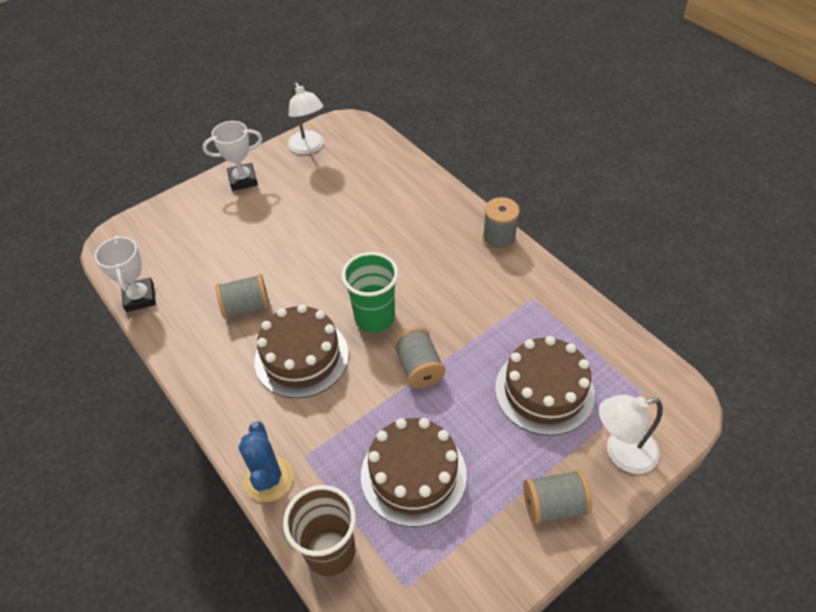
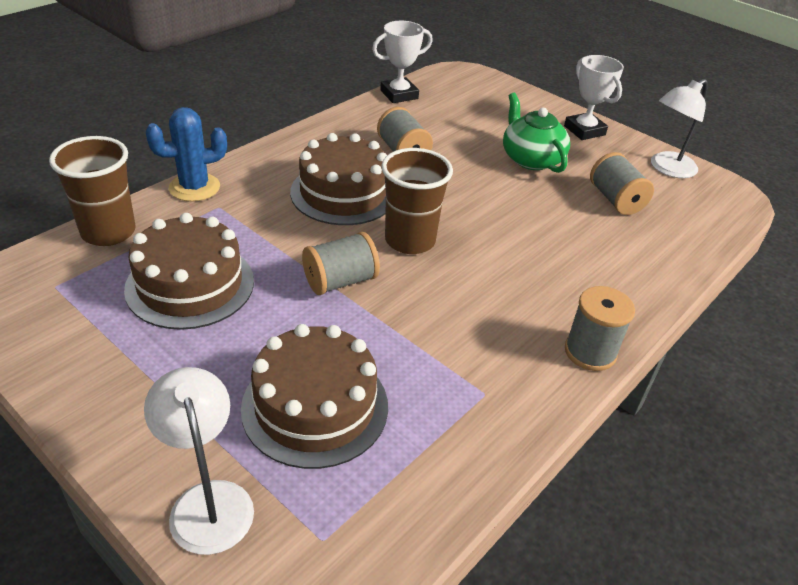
camera: 75 degrees right, 10 degrees down
(277, 222) = (531, 159): none -> green teapot
(374, 317) = (410, 240): green cup -> brown cup
(554, 505) = (132, 416): grey spool -> grey spool (615, 200)

